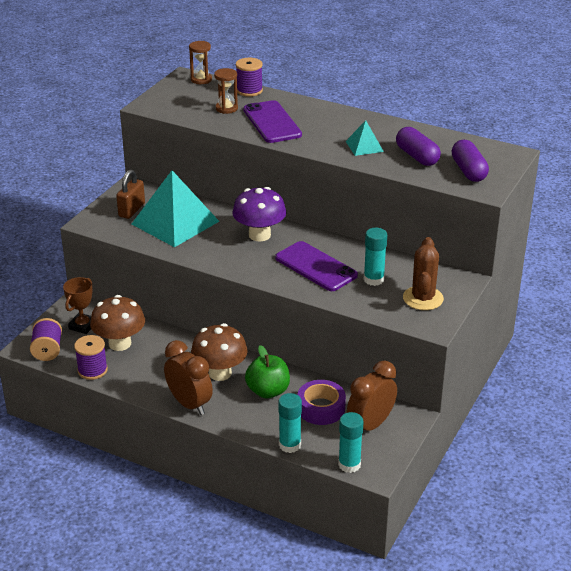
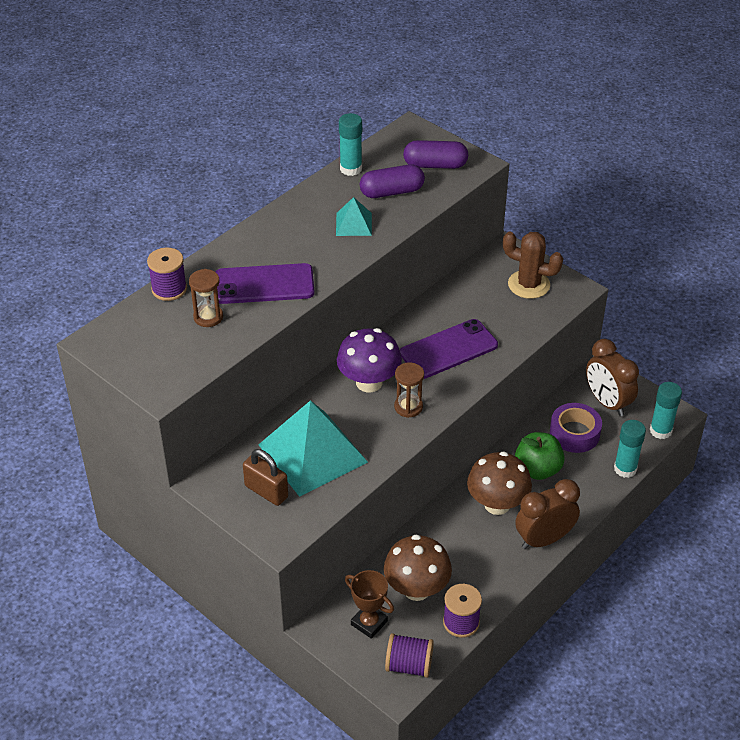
camera: 75 degrees left, 10 degrees up
(201, 79) = (113, 327): brown hourglass -> brown hourglass (408, 407)
(373, 279) = (485, 311): turquoise glue stick -> turquoise glue stick (351, 169)

